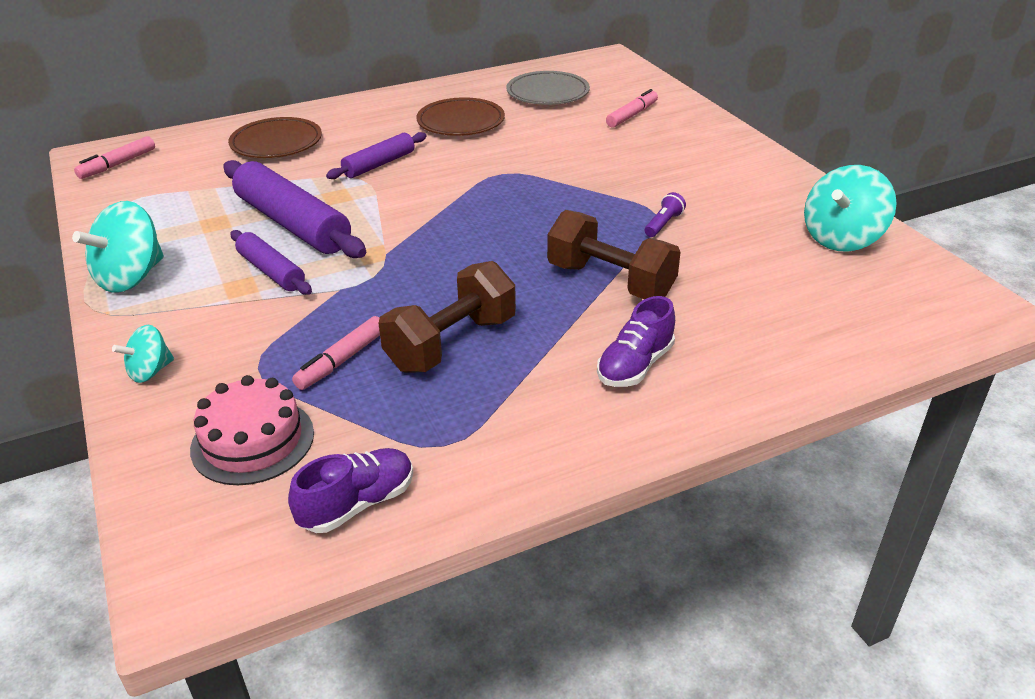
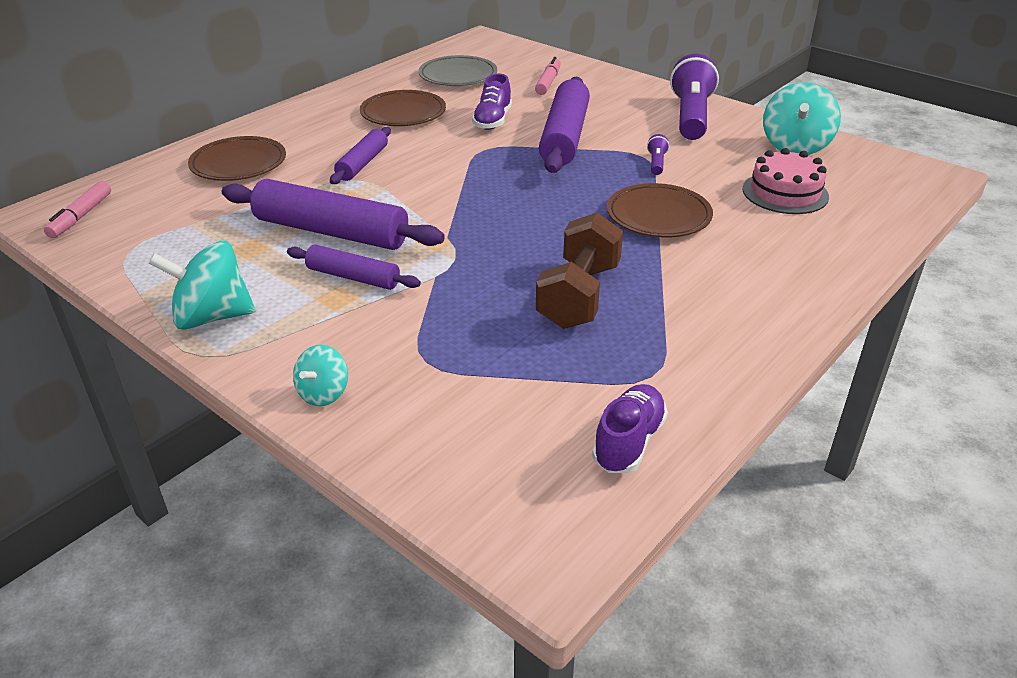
camera: 25 degrees left, 0 degrees up
(131, 277) = (212, 317): turquoise spinning top -> turquoise spinning top turned 75 degrees clockwise
(252, 441) = (485, 422): pink cake -> pink cake (785, 193)
(341, 360) = (497, 334): pink marker -> none
(594, 176) = (565, 137): none -> purple rolling pin
(610, 281) = (658, 216): brown dumbbell -> brown plate
(635, 366) = (738, 274): purple shoe -> purple shoe (492, 121)
(751, 180) = (691, 116): none -> purple flashlight

